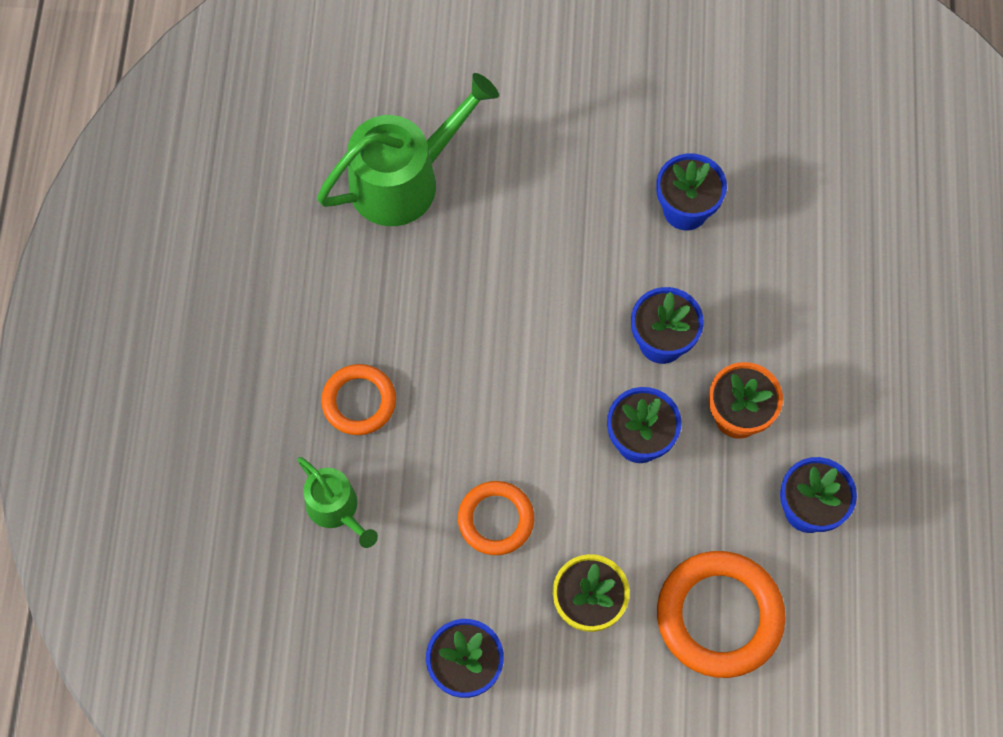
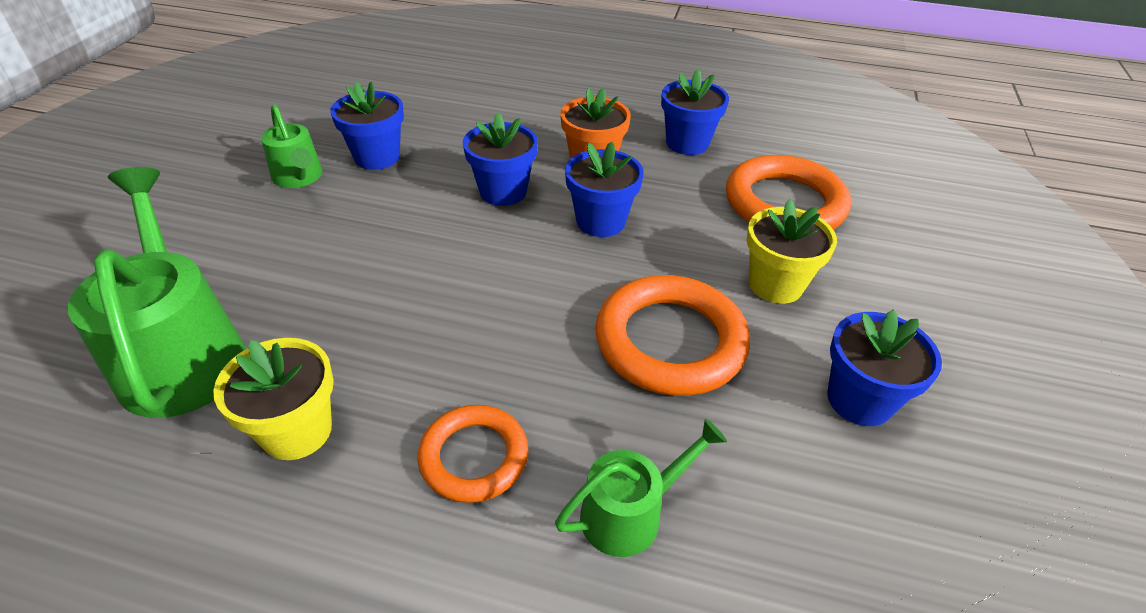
camera: 80 degrees left, 25 degrees down
(357, 284) = (297, 431): none -> yellow flower pot
(496, 519) = (670, 341): orange ring -> orange ring, size x1.64
(632, 156) = (299, 177): none -> green watering can

